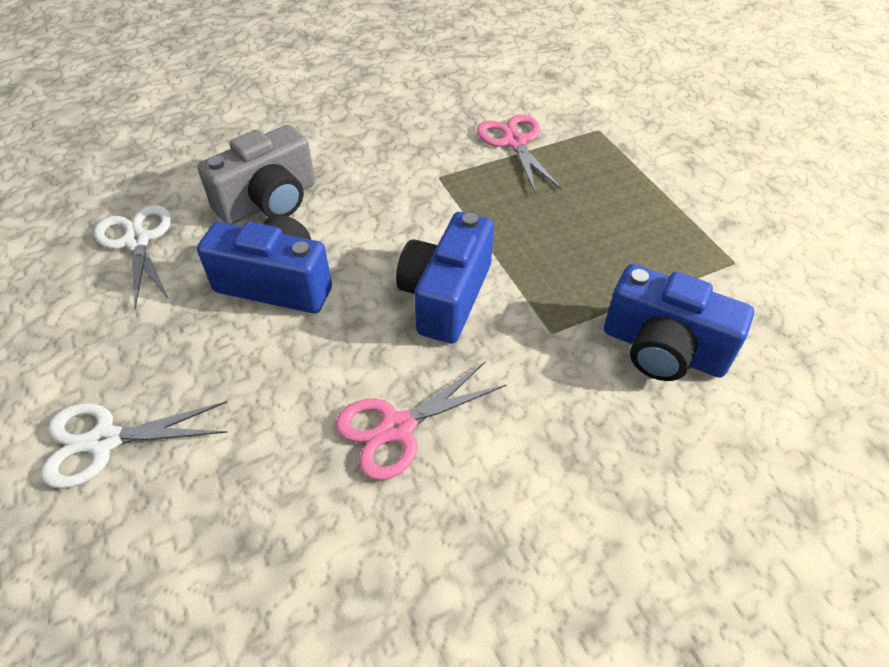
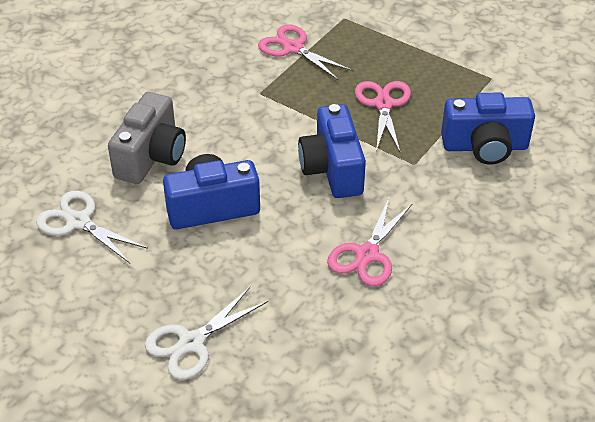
camera: 30 degrees left, 5 degrees down
(569, 242) = (383, 104): none -> pink scissors

